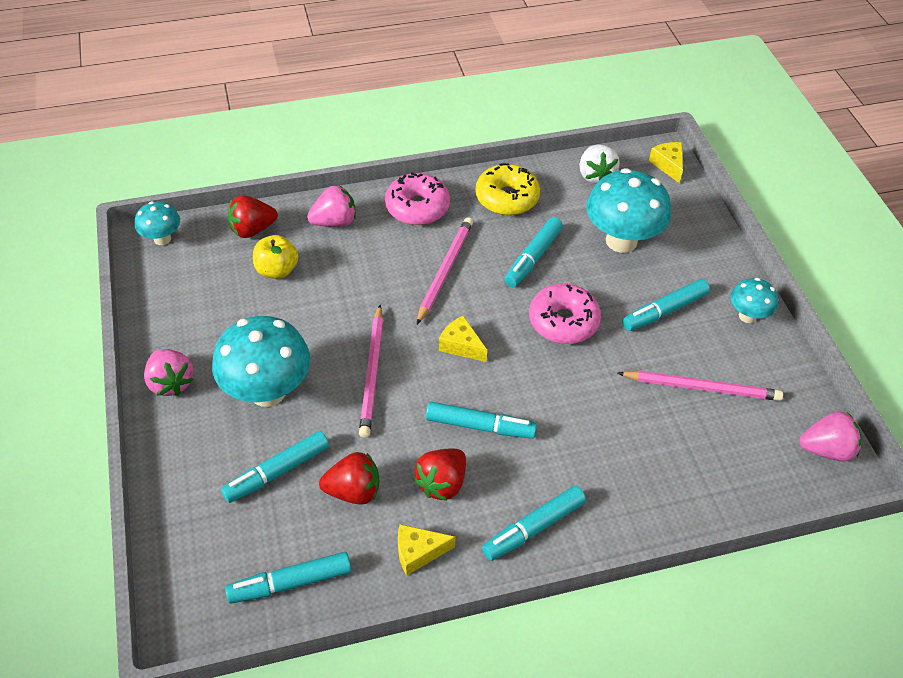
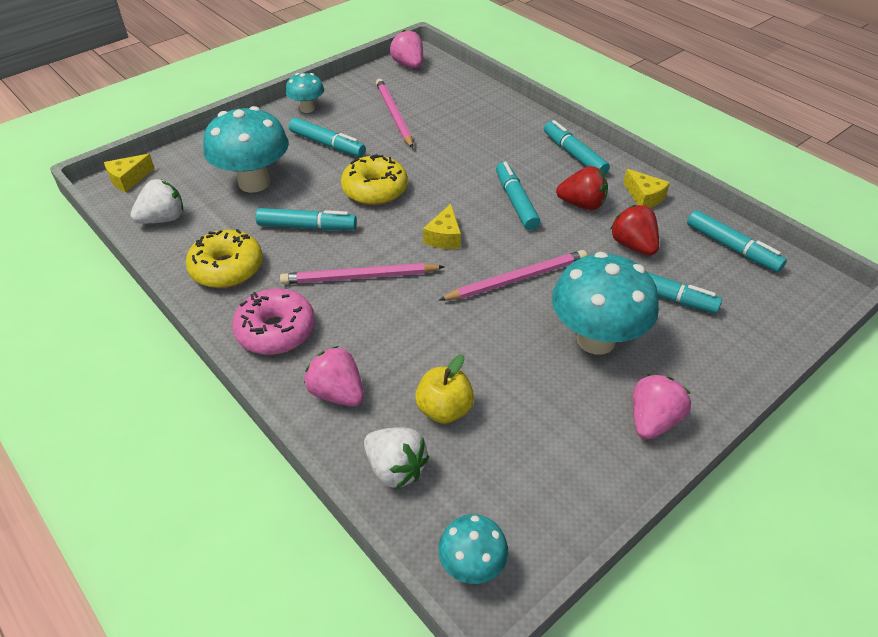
camera: 115 degrees left, 5 degrees down
(252, 230) = (395, 468): red strawberry -> white strawberry
(534, 528) = (574, 155): turquoise marker -> turquoise marker turned 150 degrees counterclockwise
(563, 321) = (375, 190): pink donut -> yellow donut

